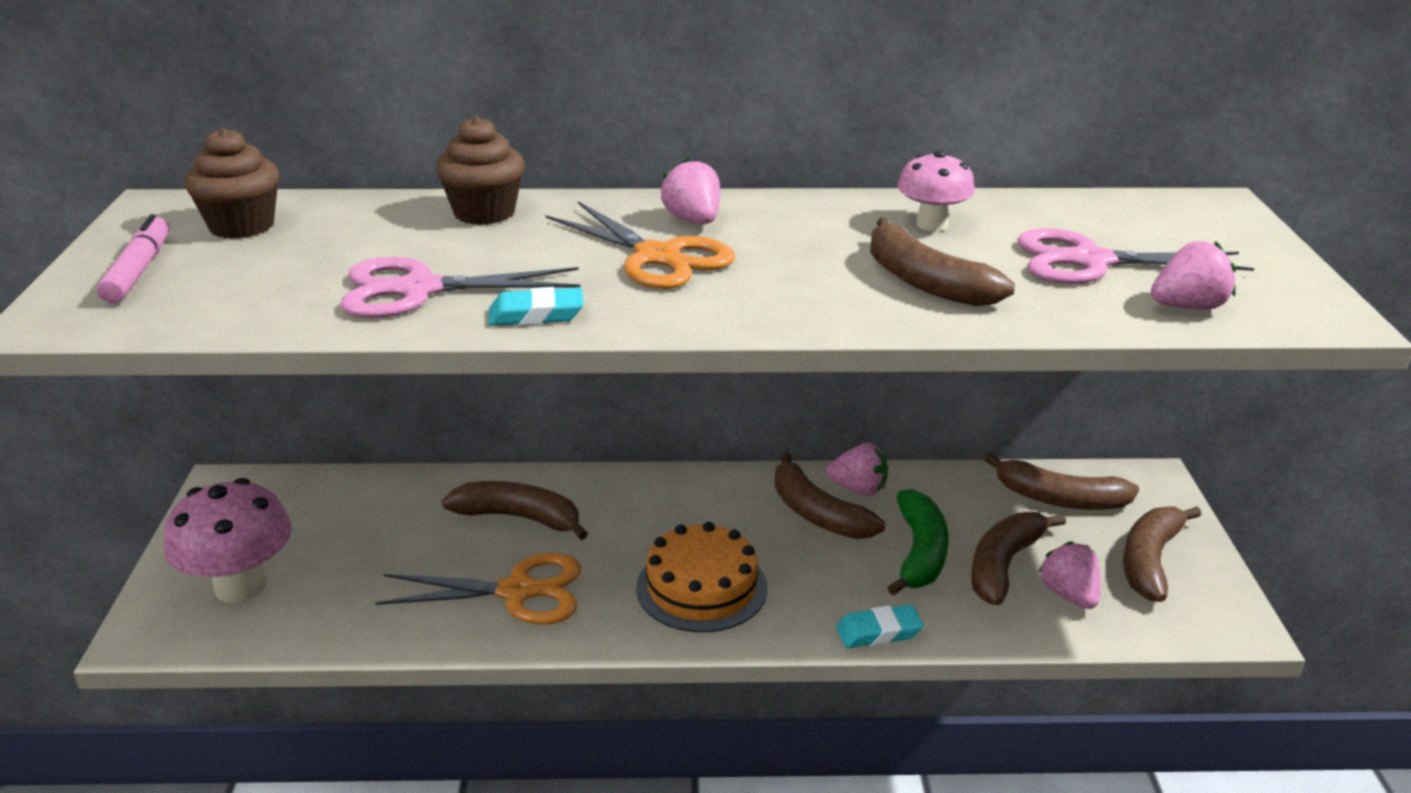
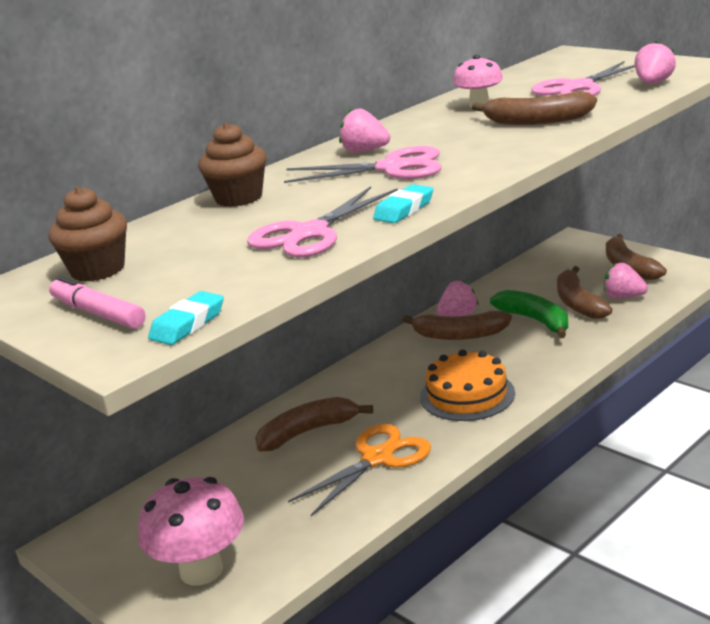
camera: 40 degrees left, 5 degrees down
(657, 257) = (392, 168): orange scissors -> pink scissors
(878, 632) = (578, 358): turquoise eraser -> turquoise eraser (188, 324)
(1059, 499) = (551, 267): brown banana -> none

